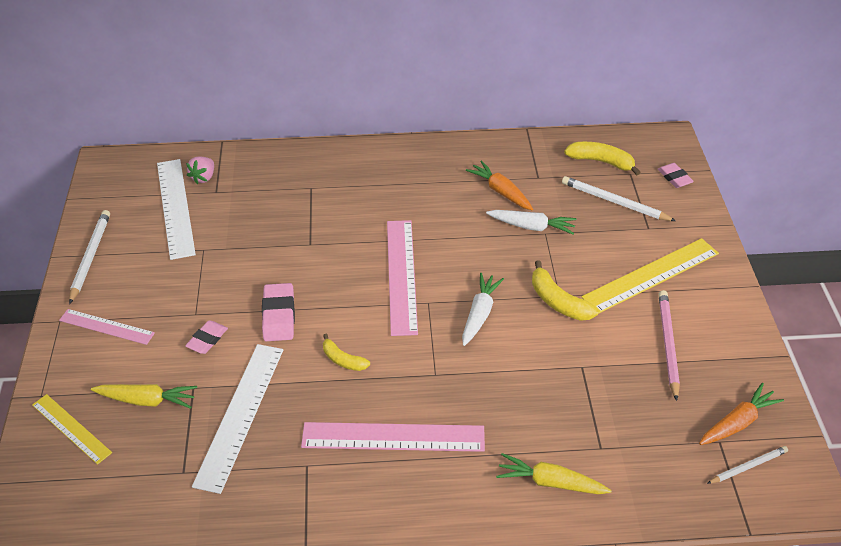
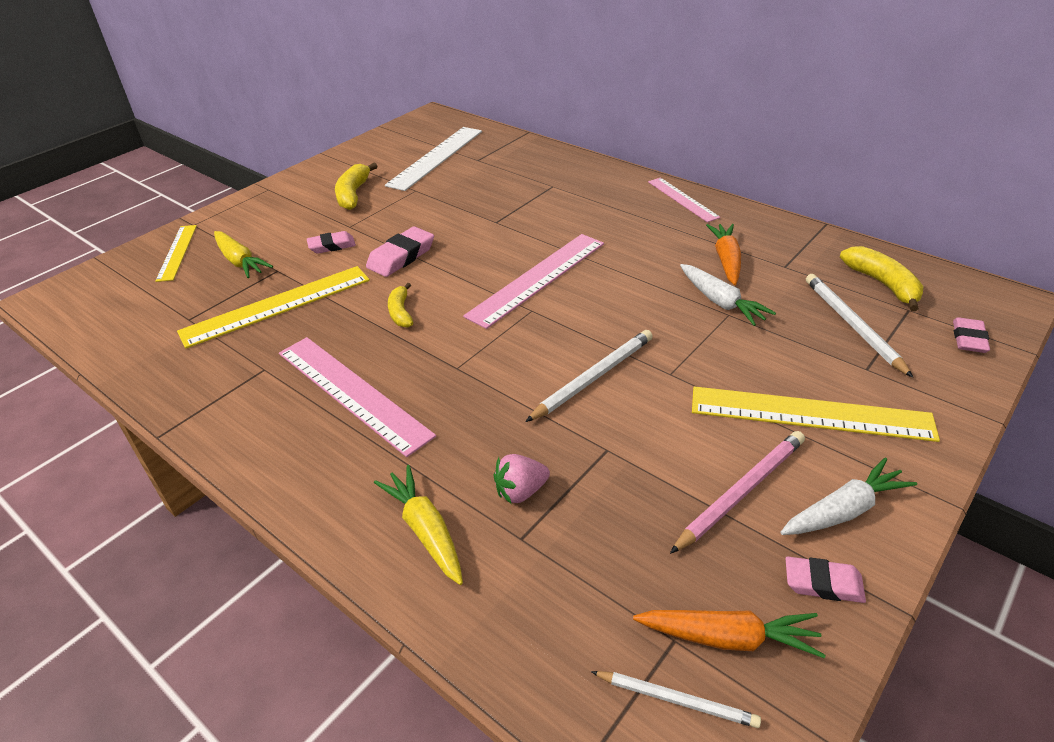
camera: 45 degrees right, 5 degrees down
(90, 257) = (340, 162): white pencil -> white pencil (593, 377)
(106, 326) = (287, 206): pink ruler -> pink ruler (682, 199)
(203, 177) = (482, 148): pink strawberry -> pink strawberry (520, 491)
(240, 415) = (277, 305): white ruler -> yellow ruler
(479, 314) = (565, 344): white carrot -> white carrot (843, 510)
(558, 301) = (661, 377): yellow banana -> yellow banana (353, 194)
(745, 366) = (823, 583): none -> pink eraser

